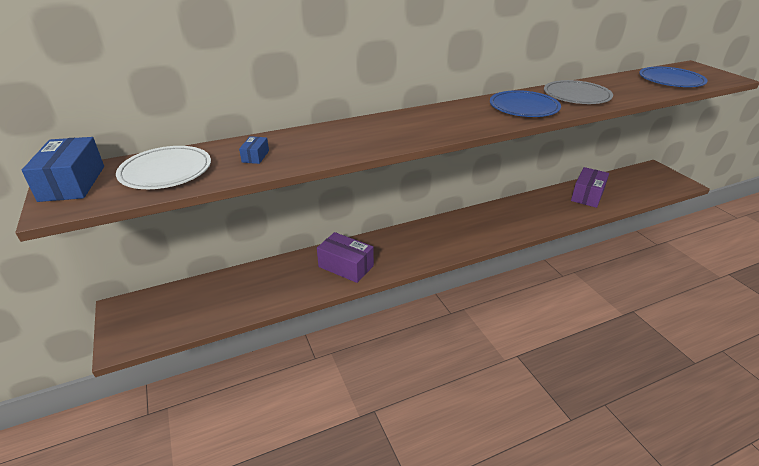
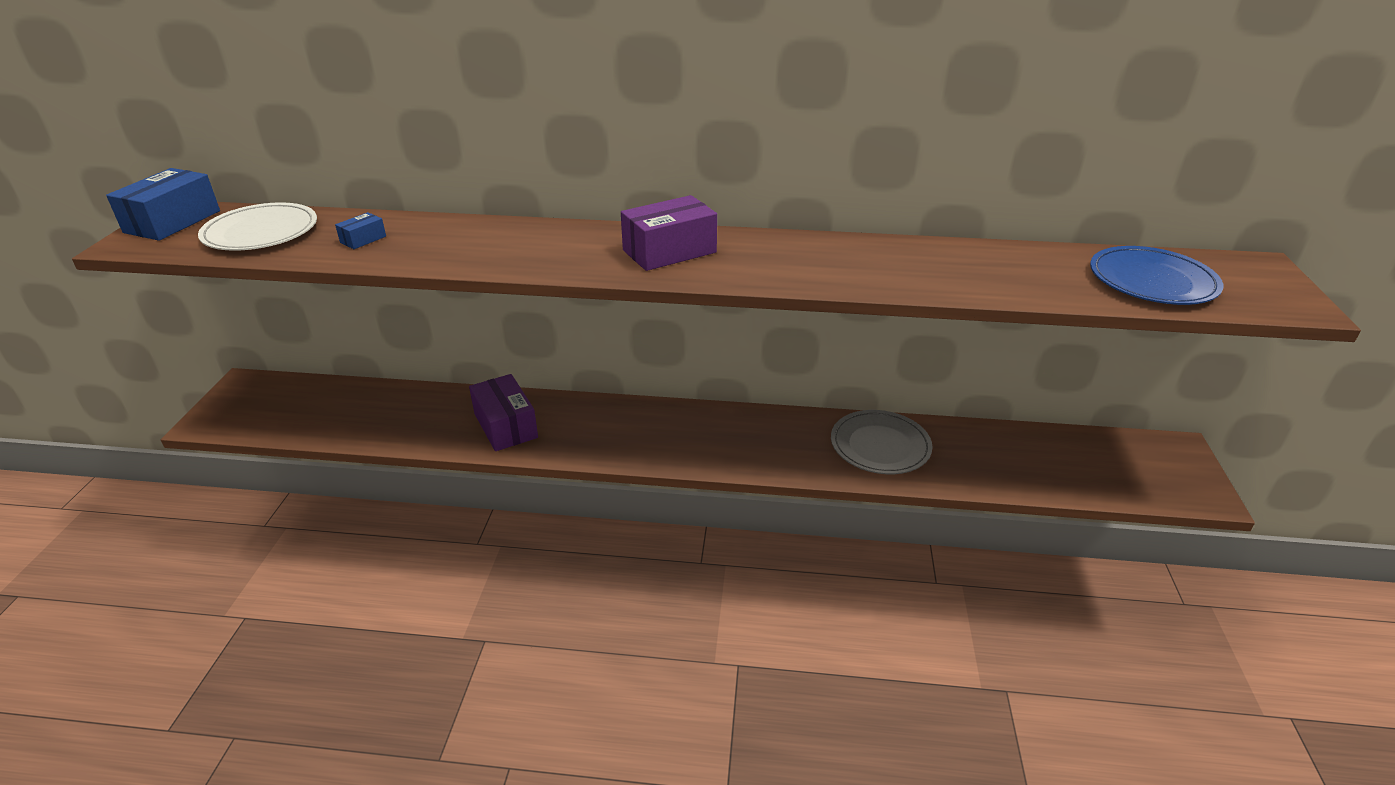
camera: 30 degrees right, 0 degrees up
(524, 107) = (794, 262): blue plate -> none
(576, 96) = (915, 265): grey plate -> grey plate (880, 446)
(587, 195) = (978, 451): purple box -> purple box (669, 251)

